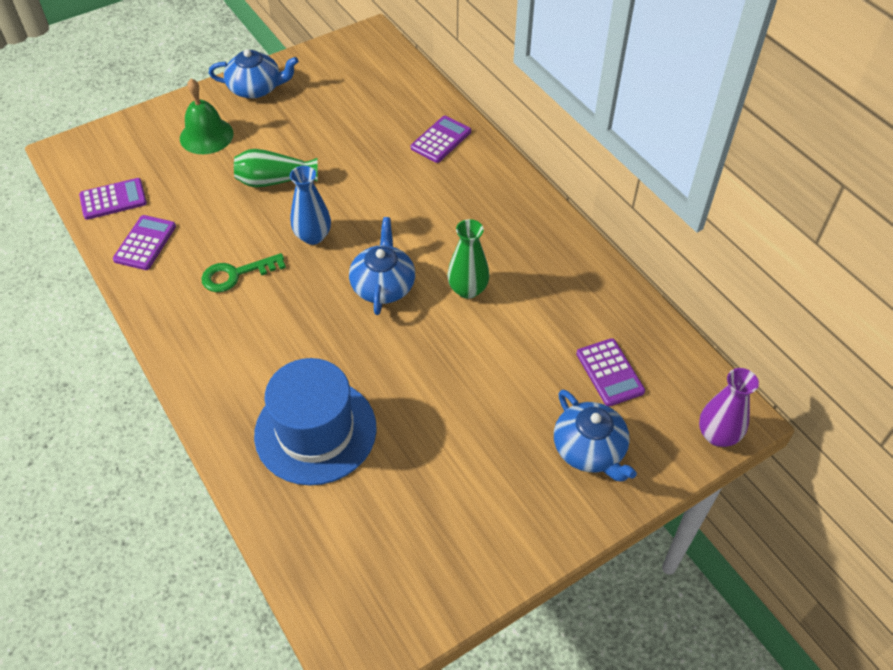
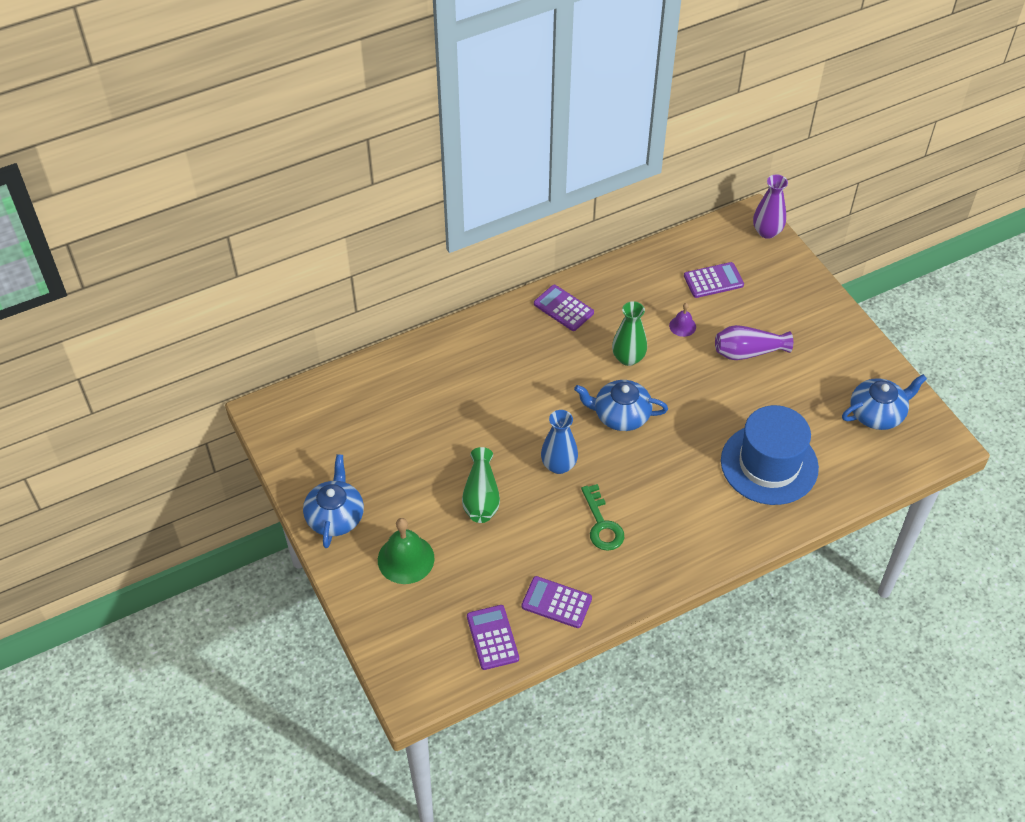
camera: 85 degrees left, 0 degrees up
(441, 140) = (441, 363): purple calculator -> purple calculator (563, 308)
(493, 410) = (748, 352): none -> purple vase
(526, 341) = (682, 326): none -> purple bell
(589, 449) = (780, 301): blue teapot -> blue teapot (877, 413)

